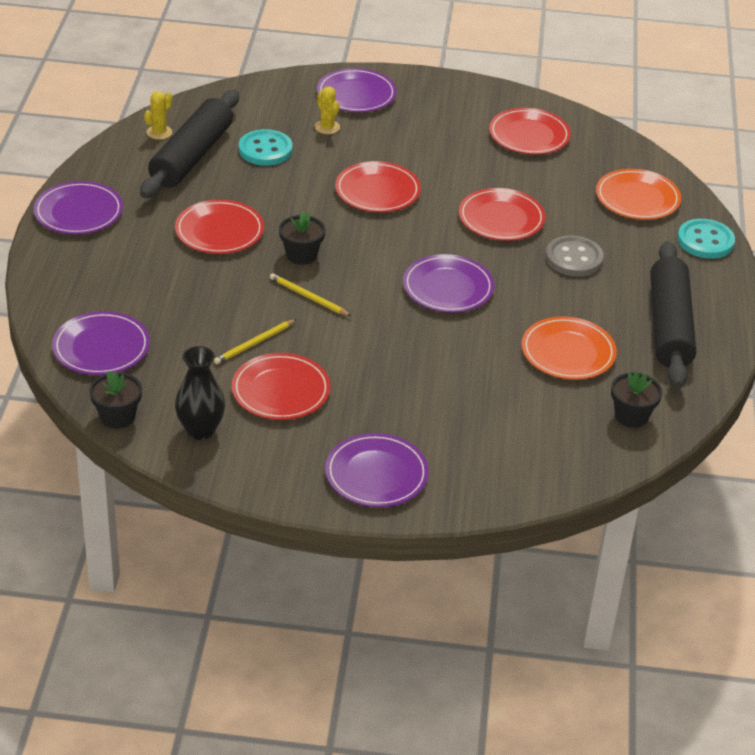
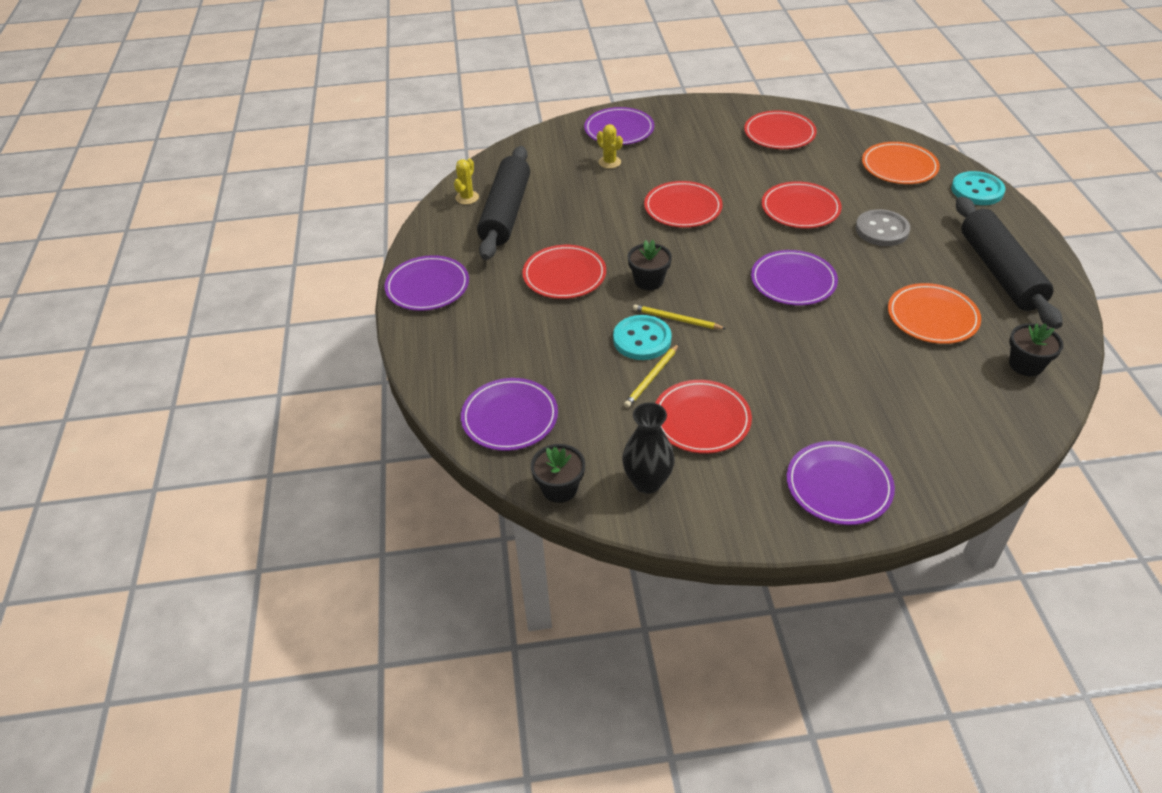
camera: 10 degrees left, 5 degrees up
(265, 150) = (567, 193): turquoise button -> turquoise button (642, 339)

